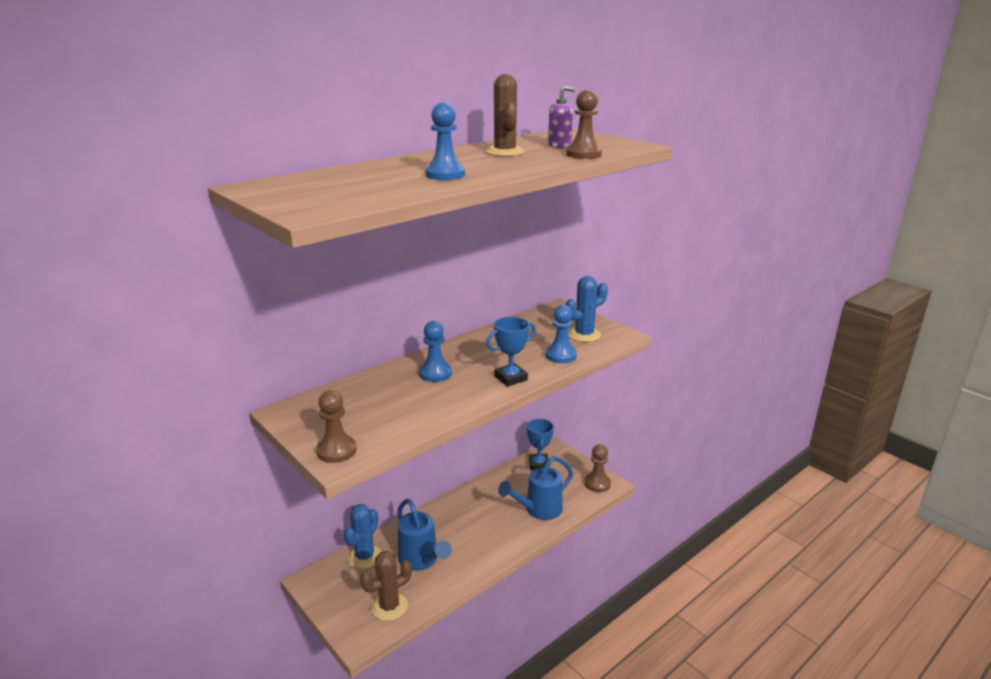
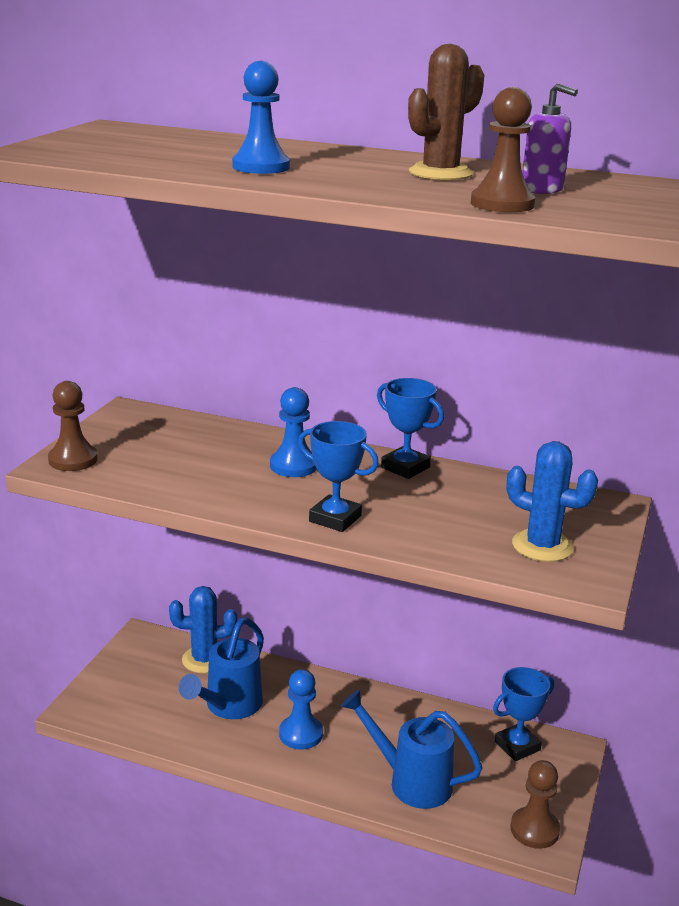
camera: 60 degrees right, 0 degrees up
(389, 606) = (138, 711): brown cactus -> none
(472, 343) = (405, 467): none -> blue trophy
(561, 355) = (447, 541): blue pawn -> blue pawn (301, 734)

